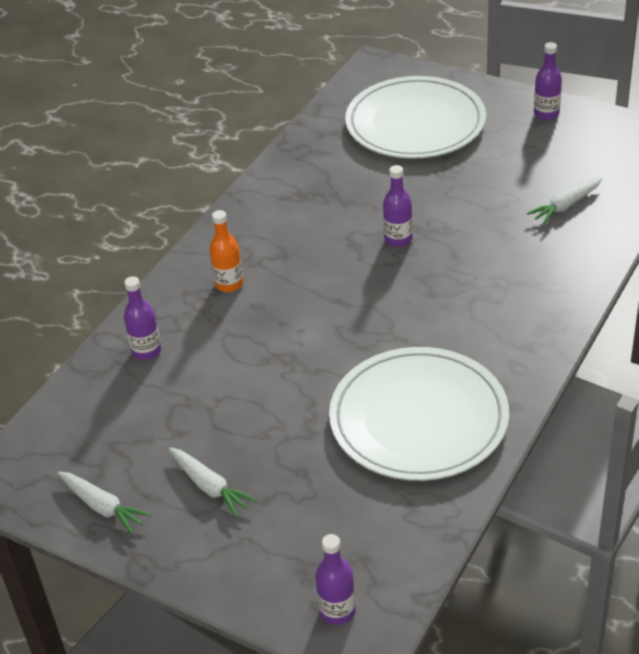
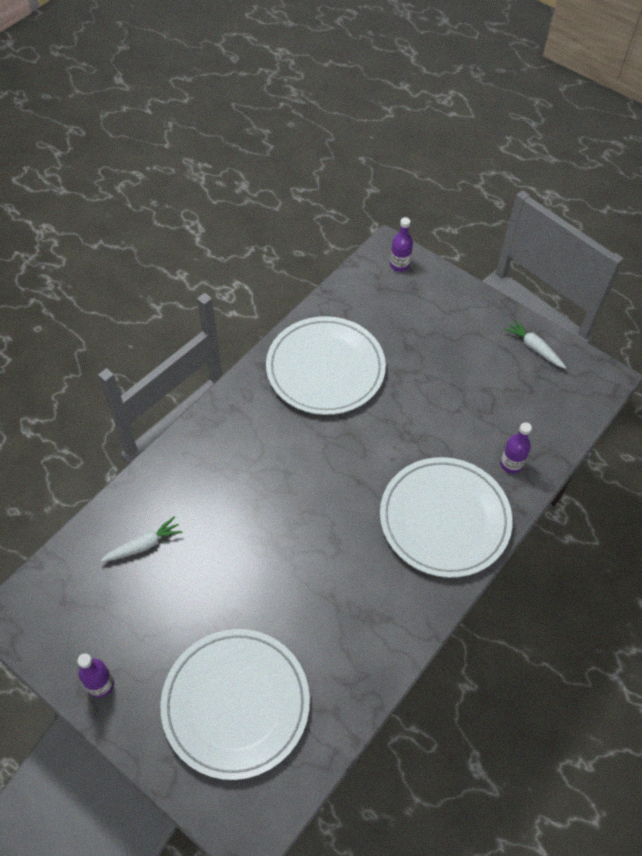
camera: 175 degrees left, 15 degrees up
(209, 486) = (466, 348): white carrot -> none
(229, 284) = (444, 519): orange bottle -> white plate
(398, 239) = (296, 538): purple bottle -> none

